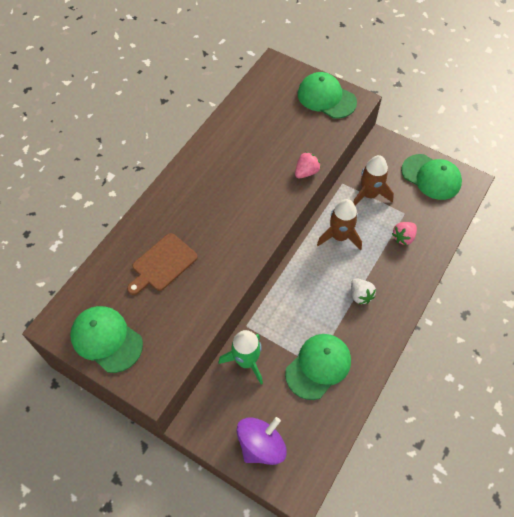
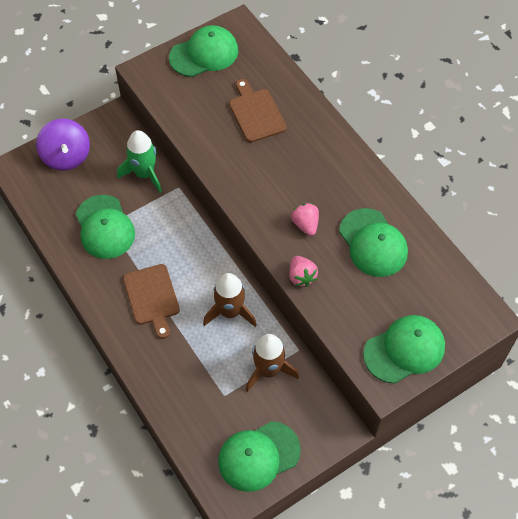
camera: 115 degrees right, 0 degrees up
(252, 140) = (373, 243): none -> green cap
(360, 295) = (152, 297): white strawberry -> brown cutting board
(403, 237) = (194, 376): pink strawberry -> pink strawberry (305, 224)

